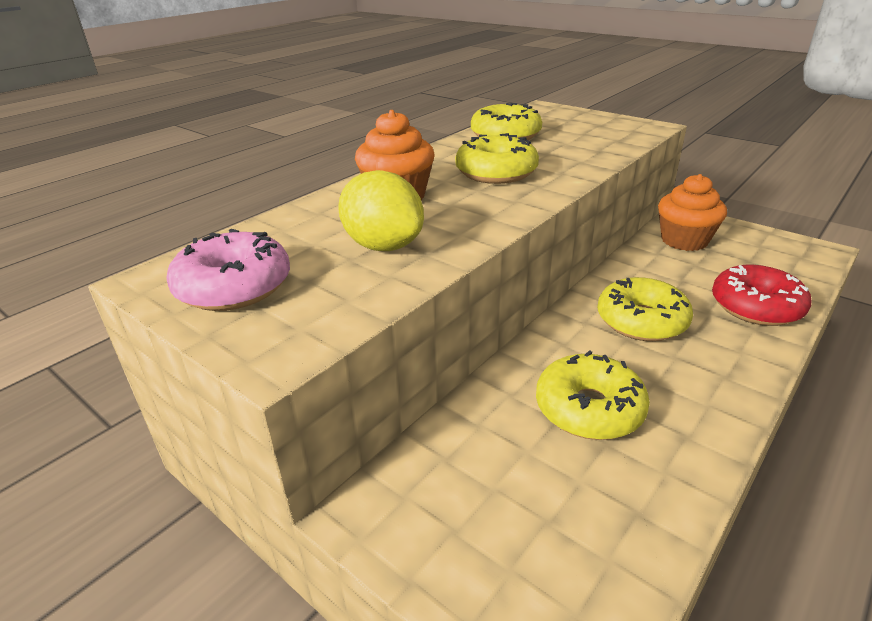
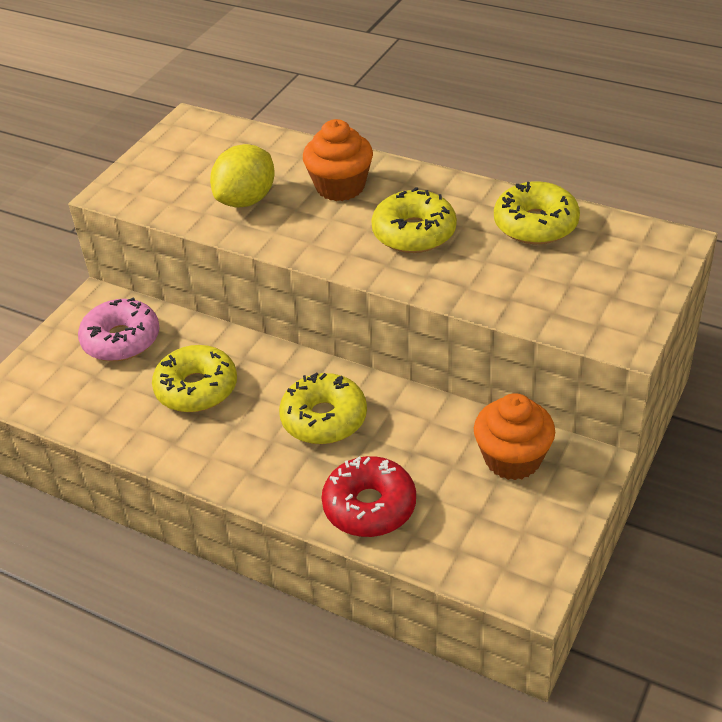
camera: 80 degrees right, 10 degrees up
(234, 287) = (181, 155): pink donut -> pink donut (121, 340)

